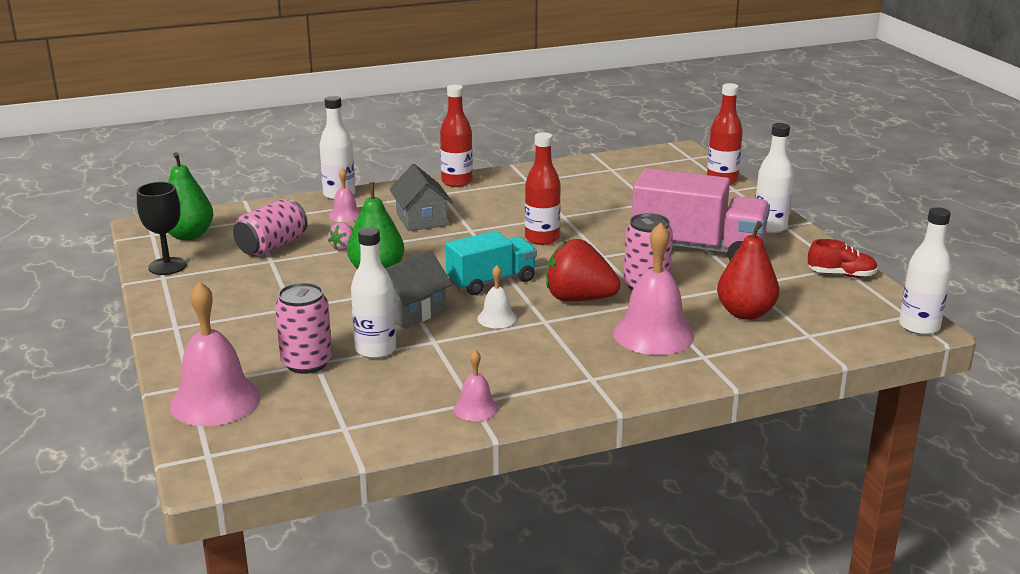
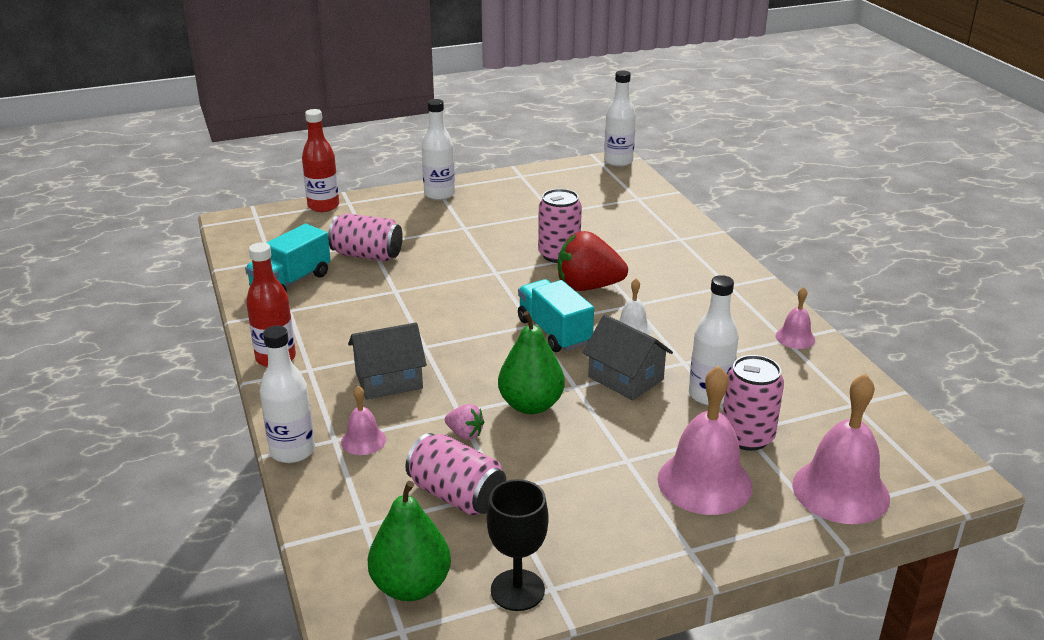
camera: 90 degrees left, 5 degrees up
(542, 238) = (452, 303): red bottle -> none
(574, 178) = (291, 282): none -> turquoise truck
(579, 299) = (588, 287): red strawberry -> red strawberry turned 75 degrees clockwise
(627, 202) = (367, 255): none -> pink can
(653, 334) = (648, 256): pink bell -> pink bell (704, 482)
(697, 249) = (483, 228): pink truck -> none
(745, 313) = (606, 217): red pear -> none
(841, 275) = (535, 177): red shoe -> none

